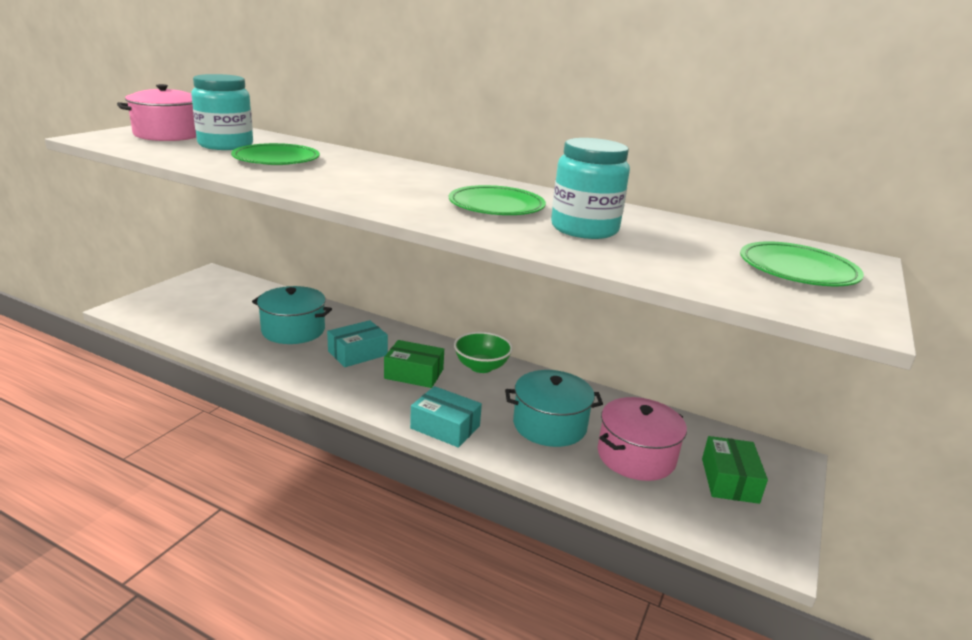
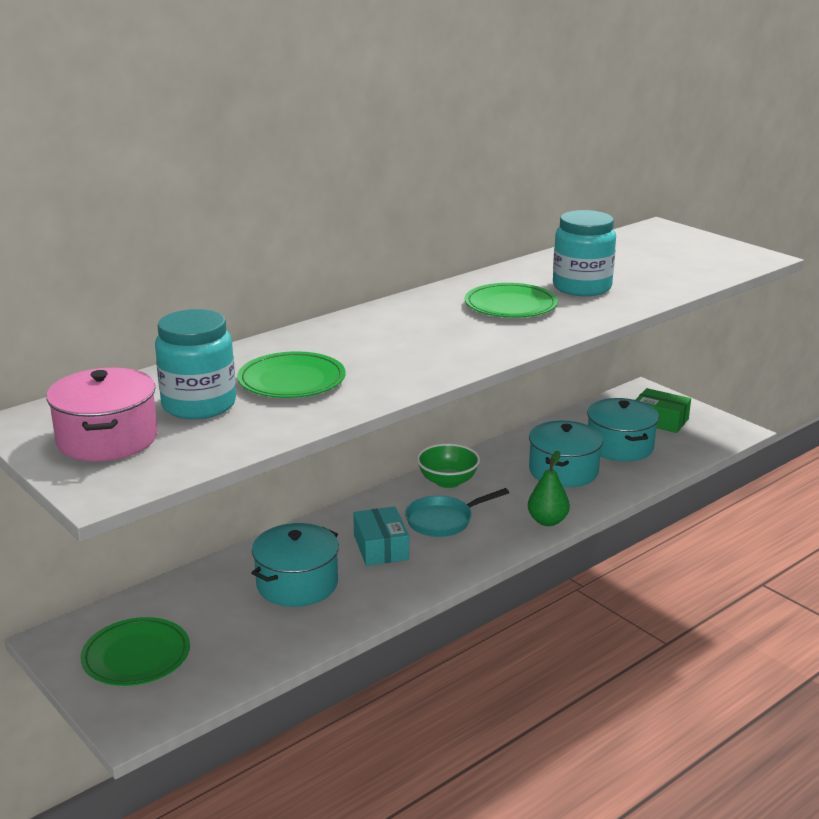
camera: 65 degrees left, 0 degrees up
(414, 374) = (443, 520): green box -> turquoise pan
(445, 427) = (547, 521): turquoise box -> green pear
(636, 456) = (620, 446): pink pot -> turquoise pot
(797, 270) = (678, 248): green plate -> green plate (136, 656)

